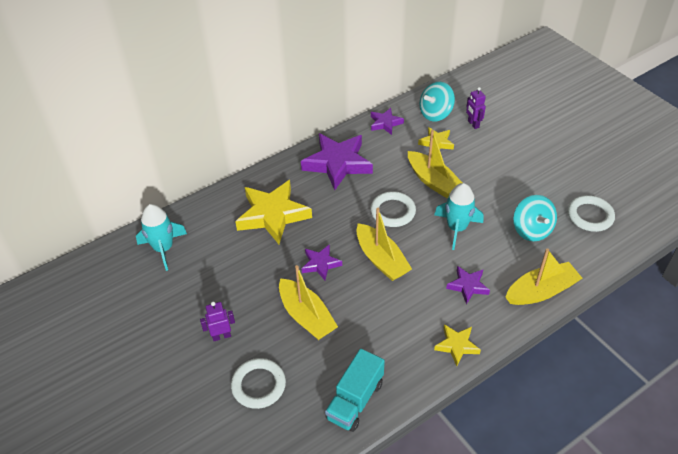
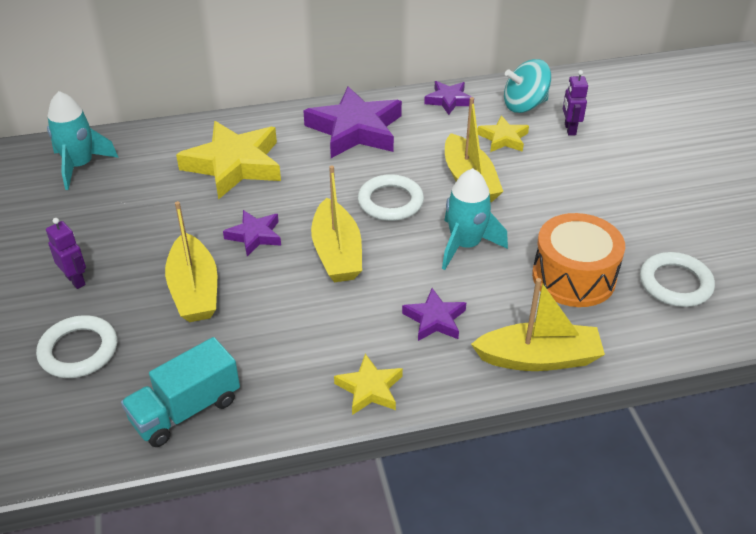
camera: 20 degrees right, 5 degrees down
(221, 336) = (76, 280): purple robot -> purple robot turned 45 degrees clockwise
(531, 230) = (573, 277): turquoise spinning top -> orange drum

